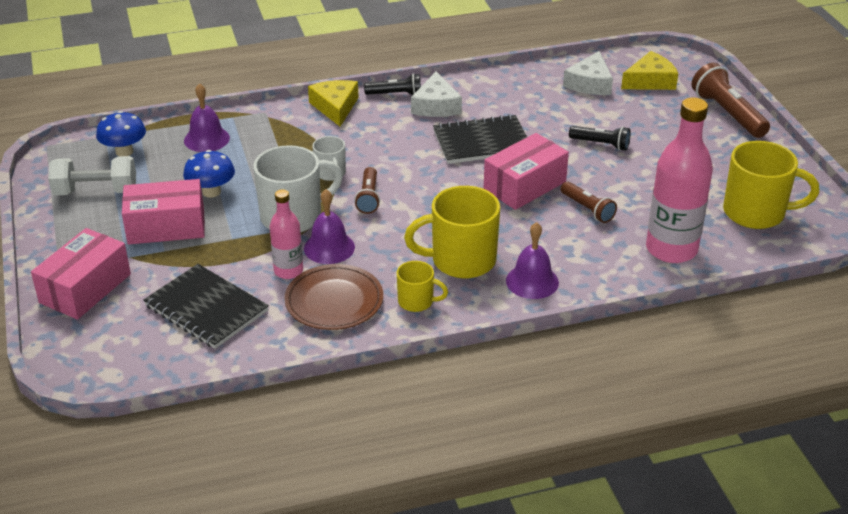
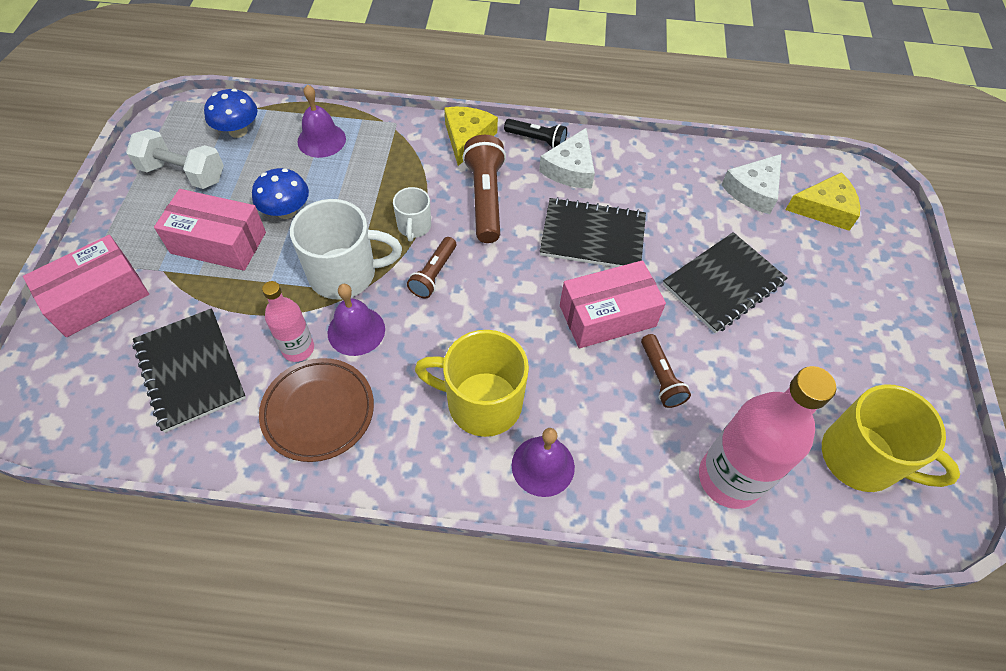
camera: 20 degrees right, 20 degrees up
(417, 302) = (402, 446): yellow mug -> none
(601, 144) = (723, 284): black flashlight -> black notebook
(727, 114) = (895, 287): brown flashlight -> brown flashlight (485, 198)

